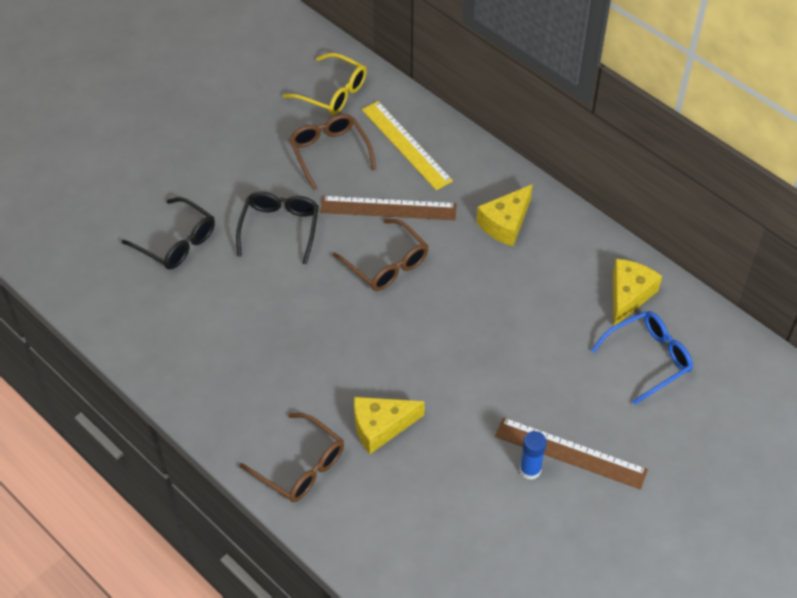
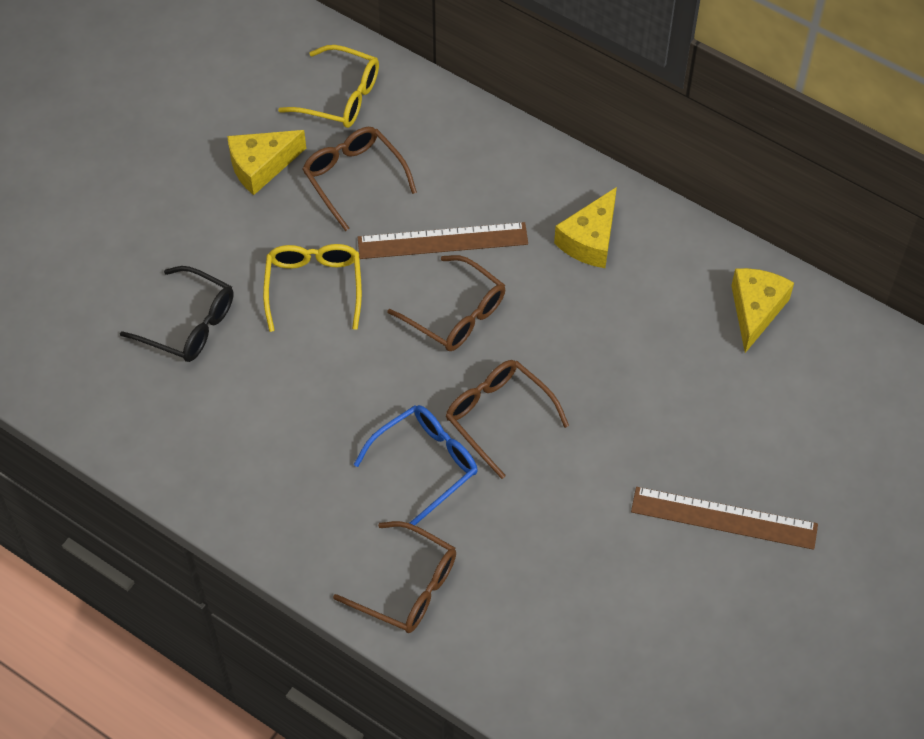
camera: 10 degrees left, 5 degrees up
(280, 228) = (314, 287): black glasses -> yellow glasses
(381, 427) = (493, 522): yellow cheese -> yellow cheese (261, 166)
(403, 346) = (498, 416): none -> brown glasses
(406, 145) = (447, 154): yellow ruler -> none
(530, 470) = (680, 546): blue glue stick -> none
(648, 359) = (793, 386): blue glasses -> blue glasses (425, 464)

